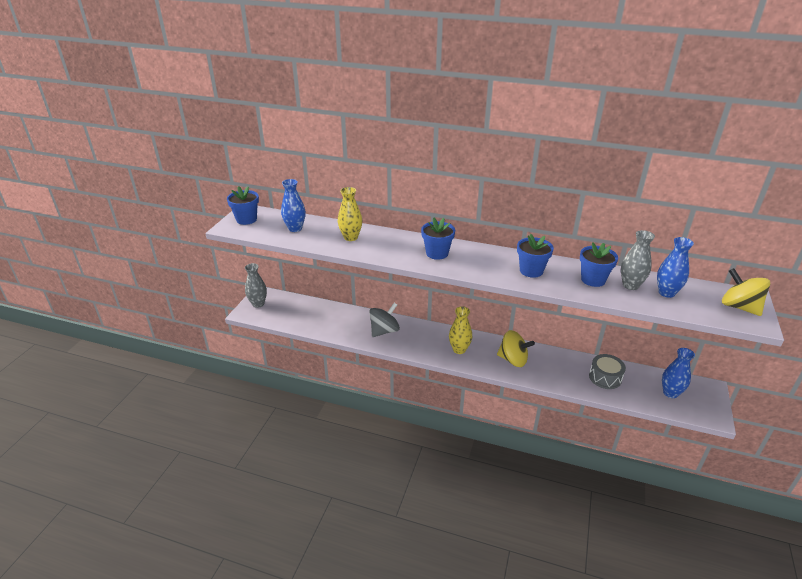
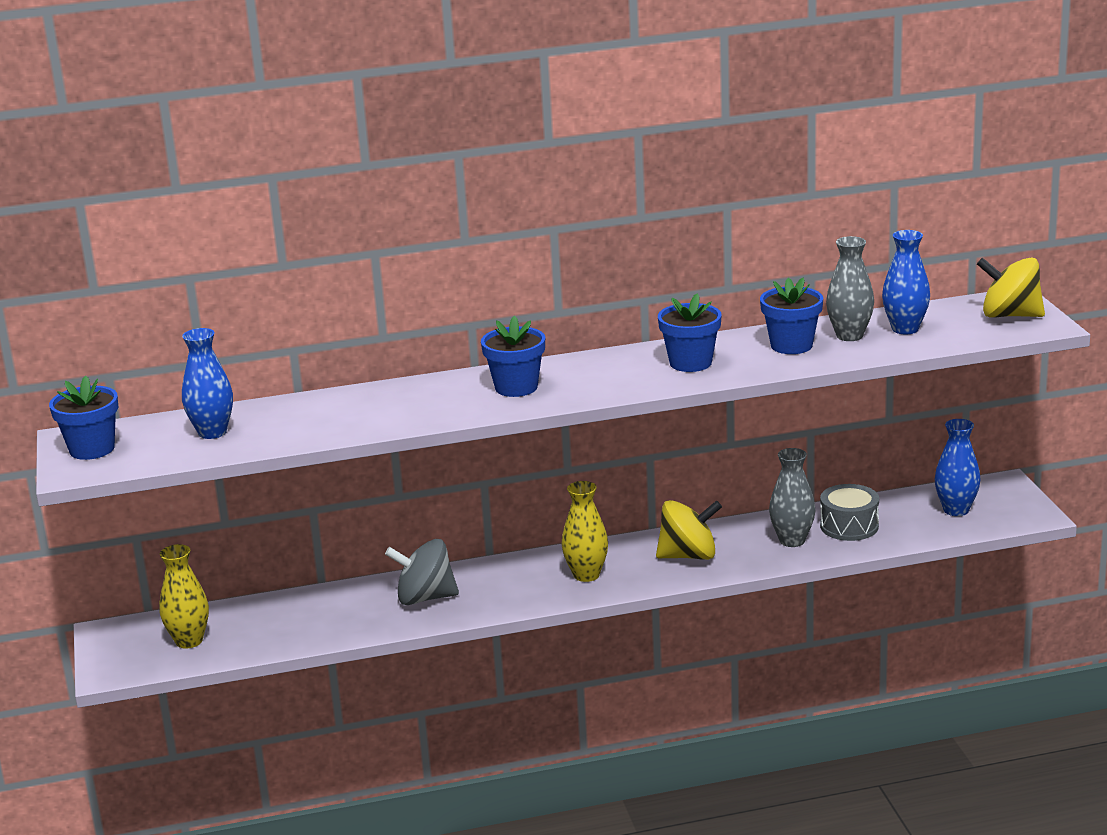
camera: 30 degrees left, 10 degrees down
(258, 304) = (120, 649): grey vase -> grey vase (792, 540)
(351, 237) = (337, 413): yellow vase -> yellow vase (189, 641)
(384, 331) = (425, 598): grey spinning top -> grey spinning top turned 105 degrees counterclockwise

